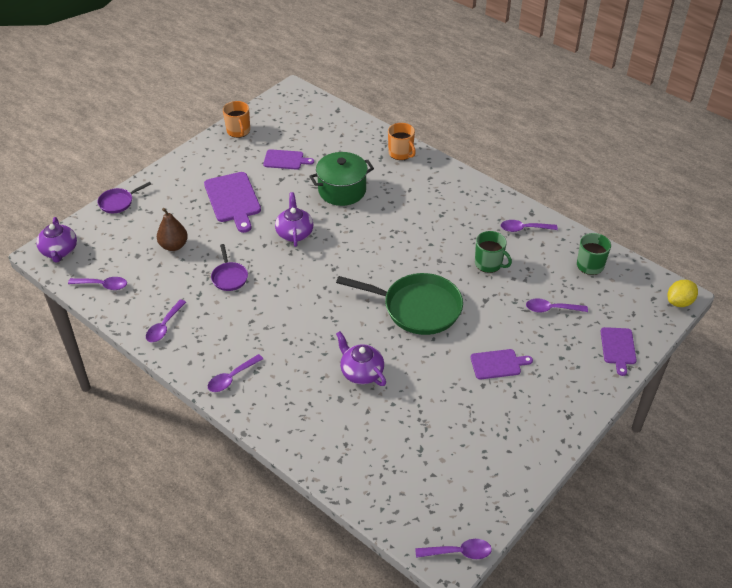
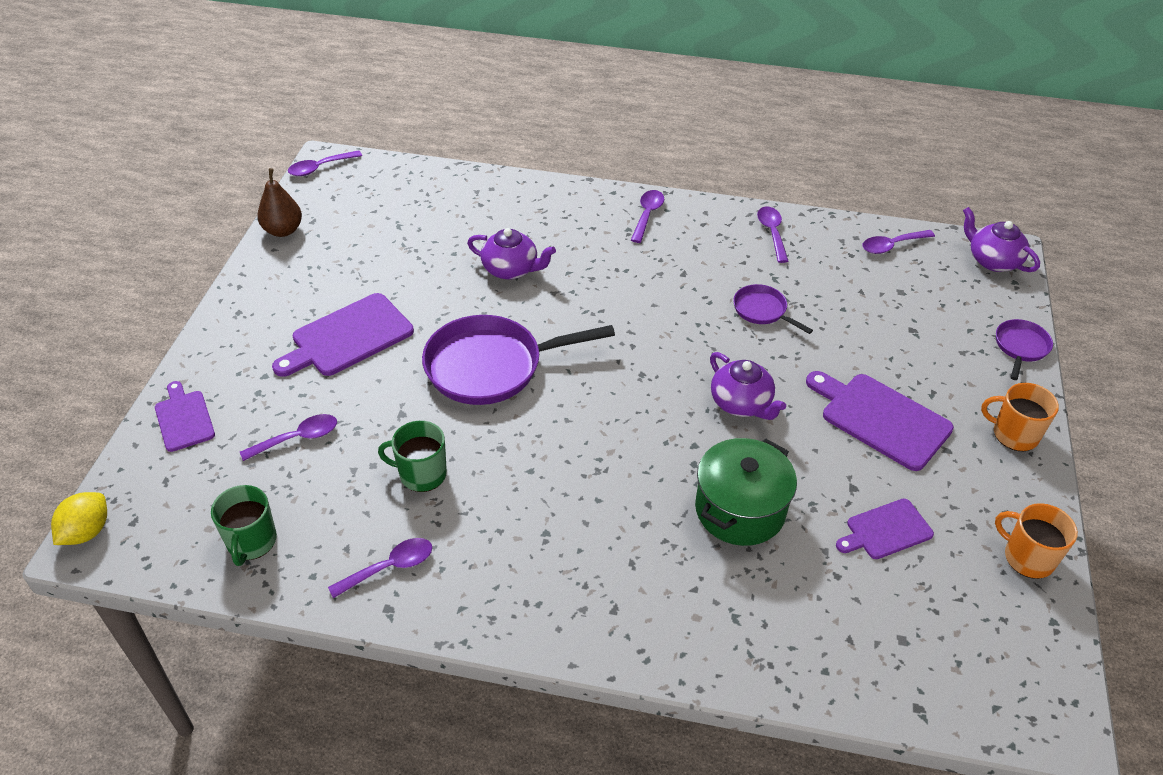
camera: 150 degrees right, 0 degrees up
(174, 246) = (874, 320): brown pear -> brown pear (283, 230)
(401, 153) = (706, 646): orange mug -> orange mug (1014, 434)
(417, 308) = (491, 366): green pan -> purple pan
(498, 364) = (348, 337): purple cutting board -> purple cutting board, size x1.65

